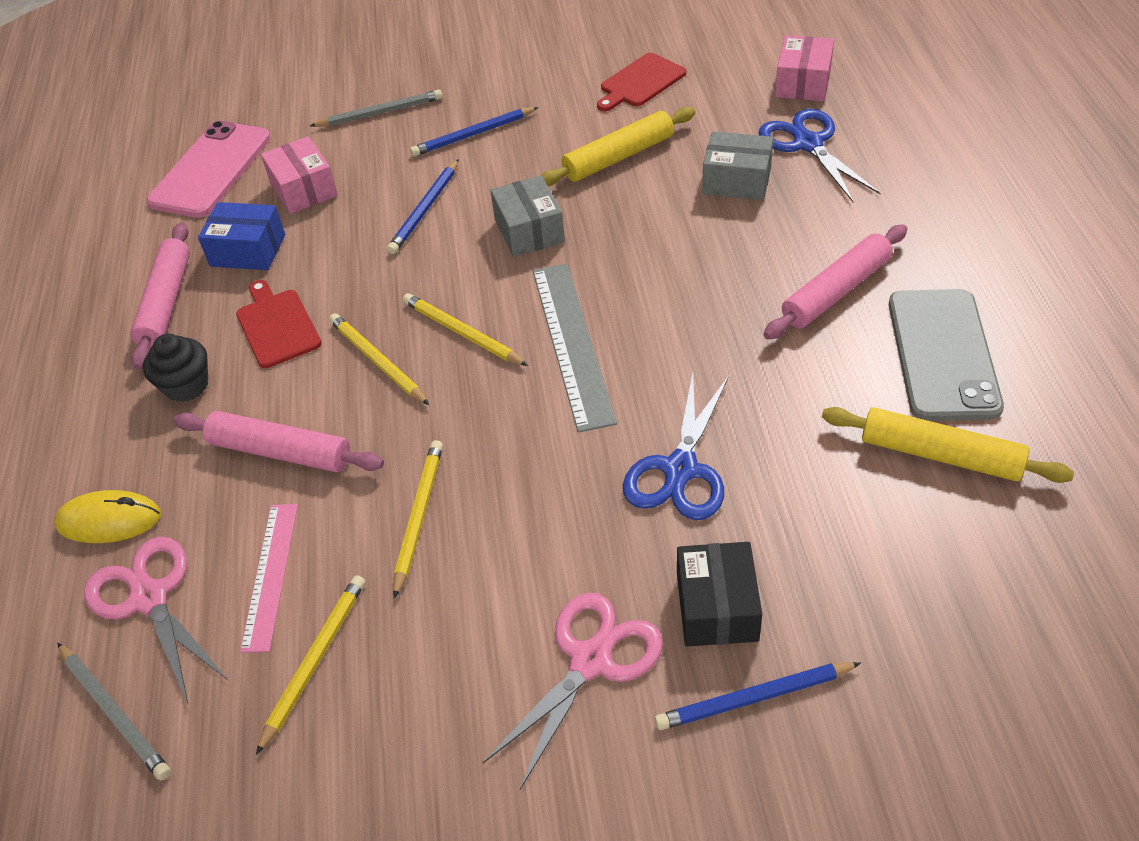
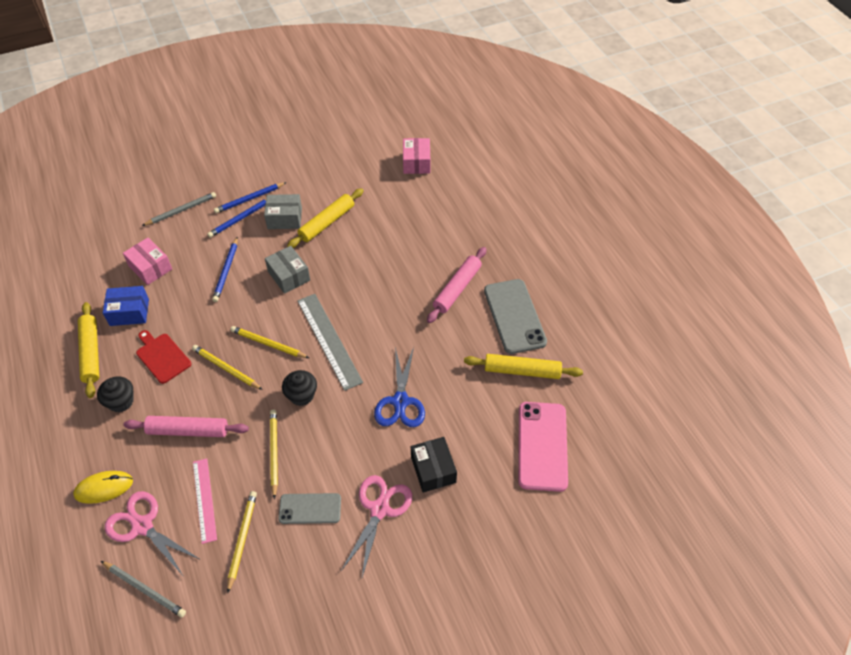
camera: 20 degrees left, 5 degrees up
(166, 302) = (91, 353): pink rolling pin -> yellow rolling pin
(211, 170) = (89, 262): pink phone -> pink phone (542, 446)
(456, 631) = (310, 508): none -> grey phone
(497, 427) = (301, 395): none -> black cupcake
(640, 82) = (328, 172): red cutting board -> none
(737, 180) = (394, 229): grey box -> grey box (284, 218)
(754, 697) = (459, 510): blue pencil -> blue pencil (249, 199)
(808, 144) = (426, 201): blue scissors -> none

